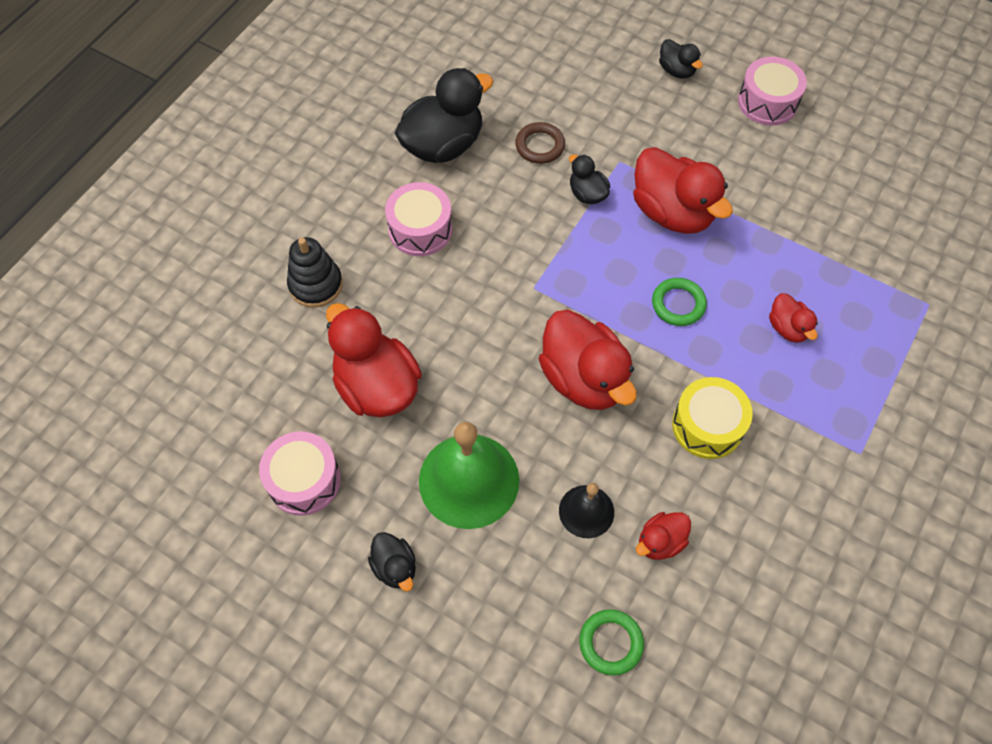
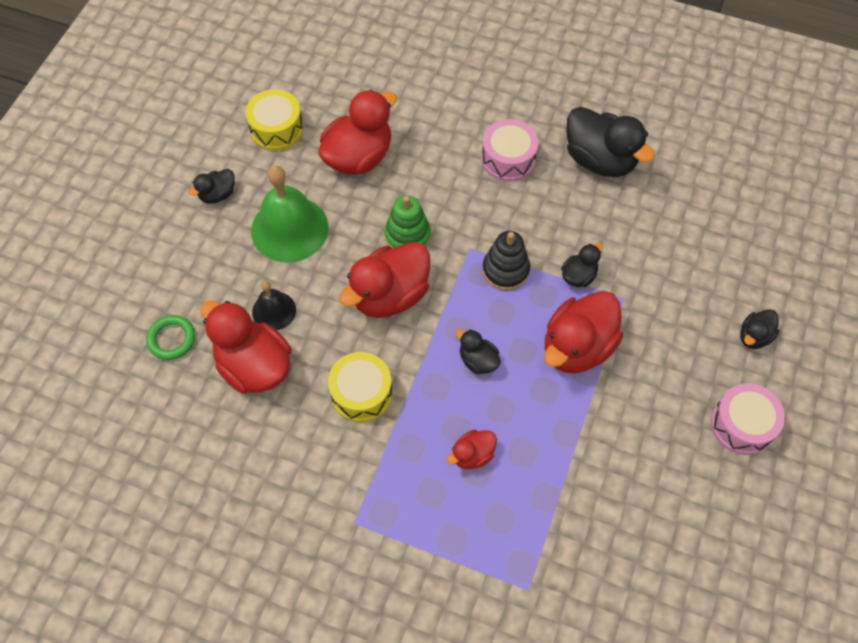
camera: 80 degrees right, 0 degrees up
(304, 480) = (276, 129): pink drum -> yellow drum
(316, 285) = (439, 101): black stacking toy -> black stacking toy (505, 270)
(505, 348) = (407, 235): none -> green stacking toy
(540, 146) = (622, 232): brown ring -> none
(660, 542) = (254, 366): red duck -> red duck, size x2.00
(678, 304) = (478, 360): green ring -> black duck

